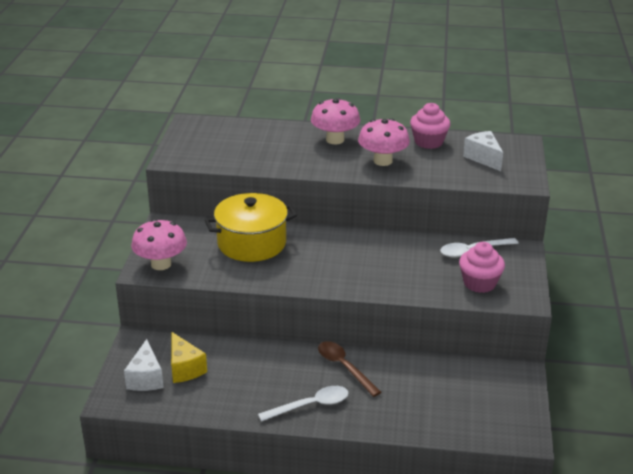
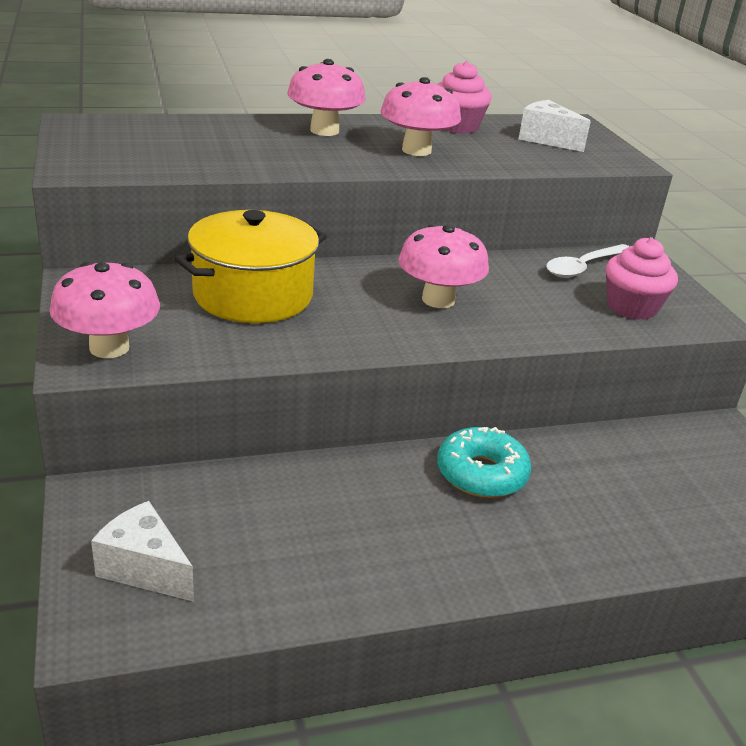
camera: 25 degrees left, 0 degrees up
(146, 378) = (144, 569): white cheese -> white cheese turned 150 degrees clockwise
(185, 368) = (211, 533): yellow cheese -> none
(310, 405) = (473, 552): white spoon -> none
(344, 367) = (481, 474): brown spoon -> turquoise donut
(357, 261) = (438, 300): none -> pink mushroom

